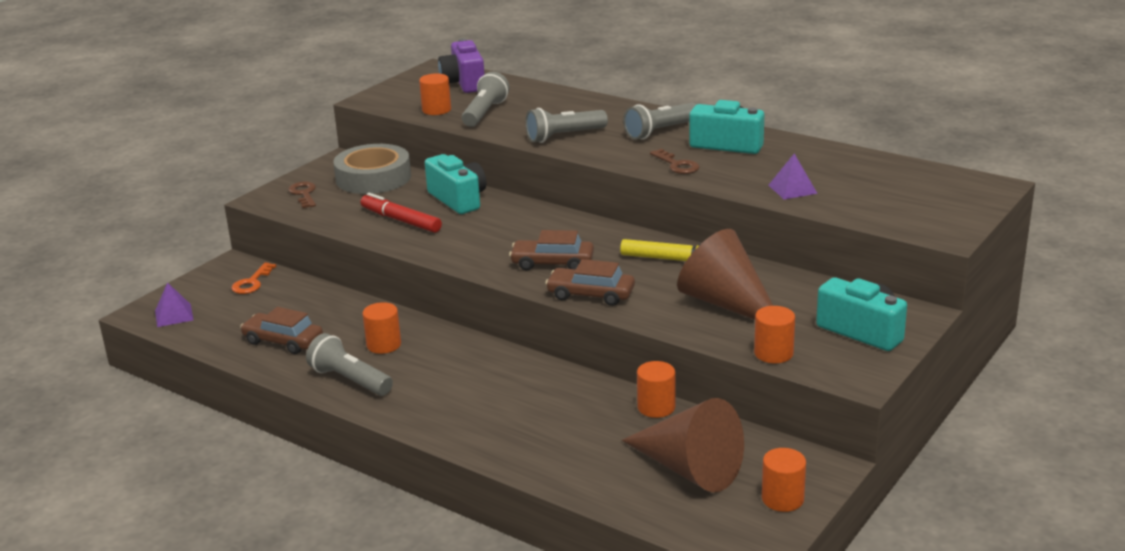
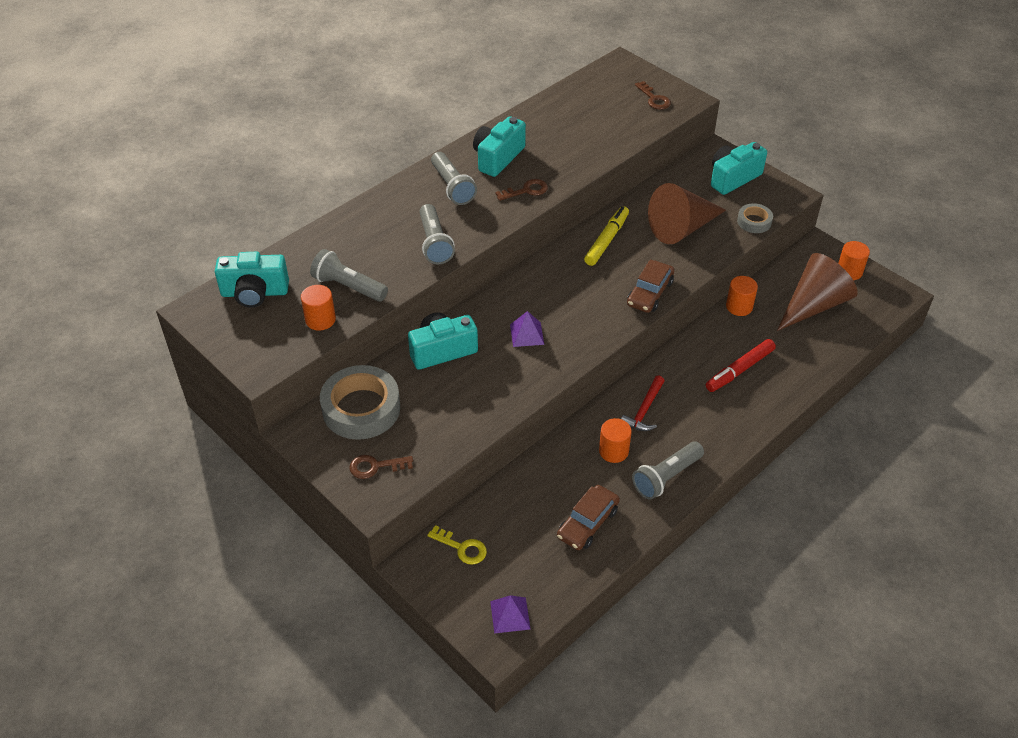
camera: 80 degrees left, 20 degrees up
(252, 282) = (462, 548): orange key -> yellow key
(401, 220) = (471, 394): red marker -> red marker (739, 370)
(449, 357) = (644, 410): none -> red hammer
(464, 83) = (255, 293): purple camera -> turquoise camera
(552, 263) = (590, 307): brown car -> none
(773, 353) = (754, 222): orange cylinder -> grey tape
(792, 189) = (594, 144): purple pyramid -> purple pyramid (526, 334)
(926, 213) = (654, 99): none -> brown key

